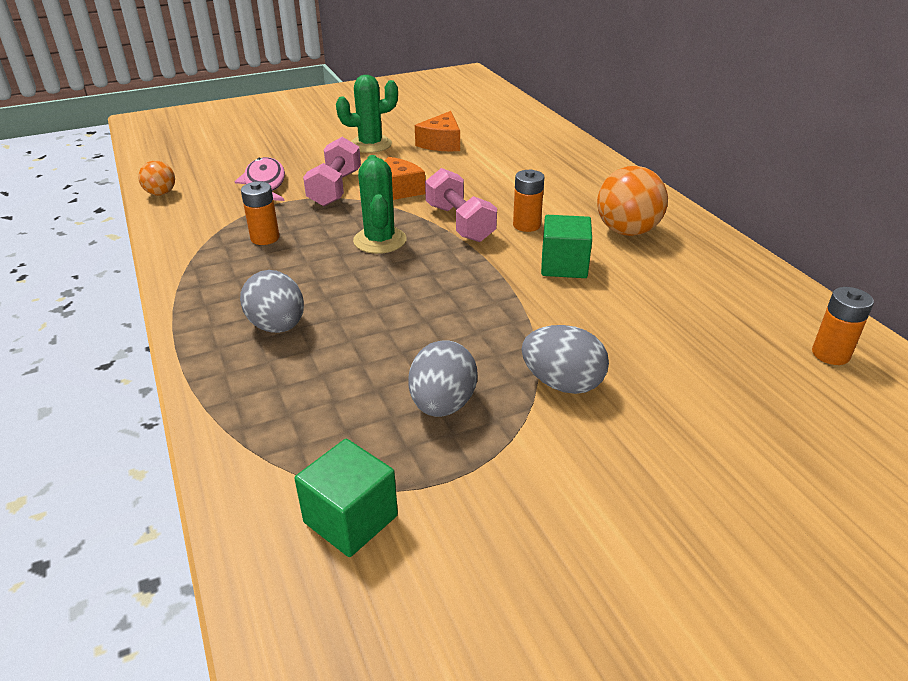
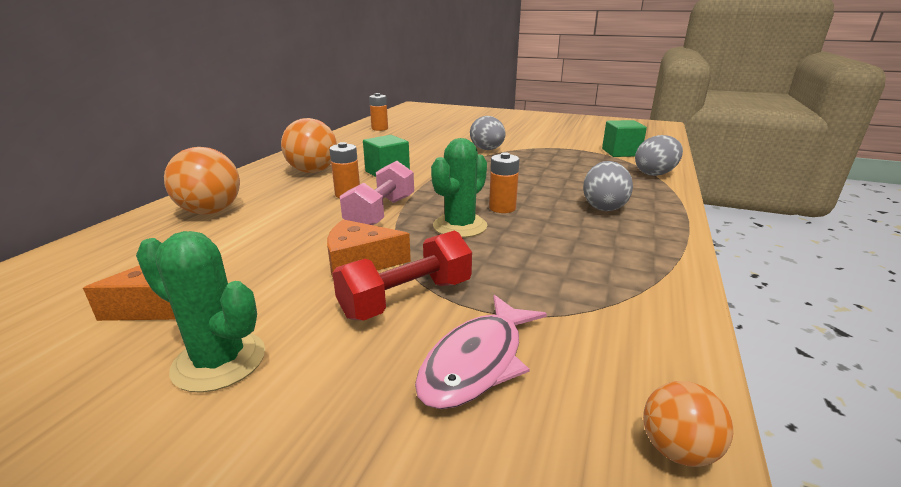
camera: 135 degrees left, 10 degrees down
(265, 238) = (557, 272): orange battery -> orange battery (502, 208)
(335, 188) = (407, 298): pink dumbbell -> red dumbbell
(442, 404) = (547, 159): grey egg -> grey egg (655, 174)
(569, 171) = (211, 211): none -> orange ball

